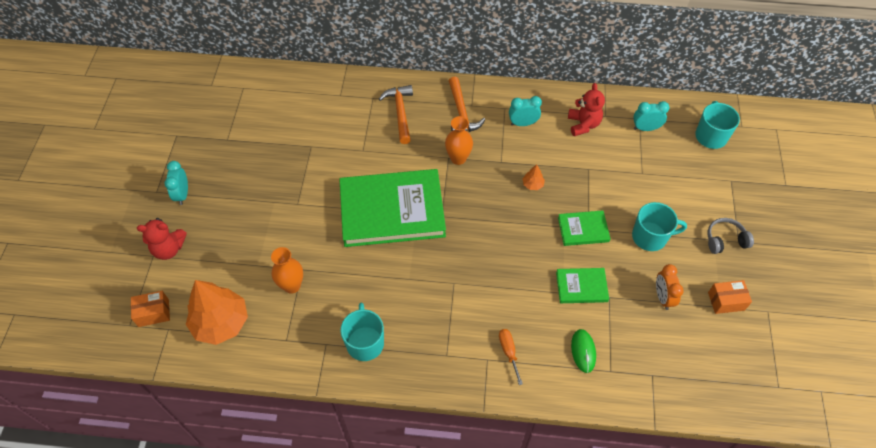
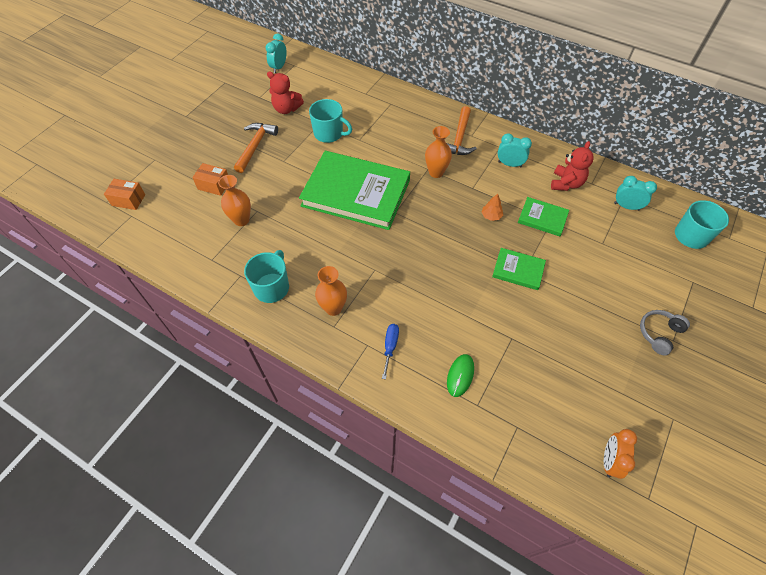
camera: 25 degrees right, 0 degrees up
(169, 249) = (168, 159): red teddy bear -> red teddy bear (286, 109)
(182, 194) = (203, 124): turquoise clock -> turquoise clock (279, 67)
(221, 323) = (171, 226): orange tree -> none
(400, 113) = (407, 121): orange hammer -> orange hammer (255, 146)
(436, 338) = (333, 308): none -> orange vase
(508, 352) = (390, 347): orange screwdriver -> blue screwdriver
(581, 287) = (489, 319): green book -> green book (542, 218)
(650, 237) = (581, 301): turquoise mug -> turquoise mug (329, 133)
(662, 297) = (566, 360): orange clock -> orange clock (609, 460)
(725, 240) = (659, 333): grey headphones -> grey headphones turned 60 degrees counterclockwise
(726, 301) = (631, 390): orange box -> orange box (214, 185)

